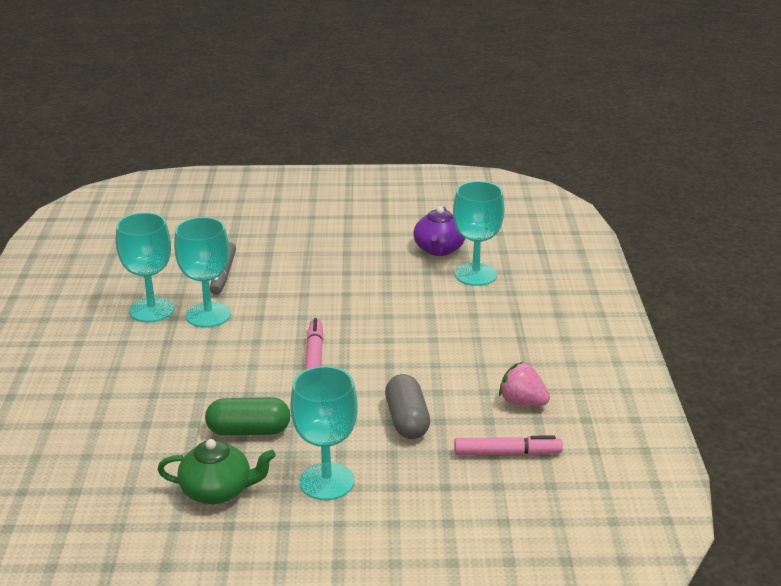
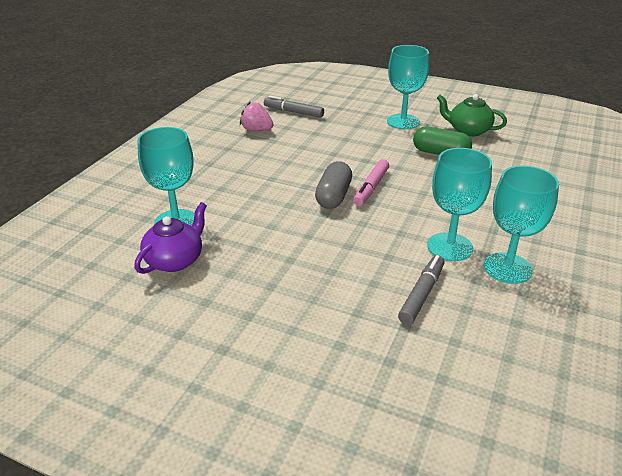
camera: 155 degrees left, 5 degrees up
(407, 420) = (335, 137): grey capsule -> grey capsule (333, 196)
(507, 453) = (293, 112): pink marker -> grey marker
(522, 402) = (256, 130): pink strawberry -> pink strawberry turned 150 degrees clockwise

